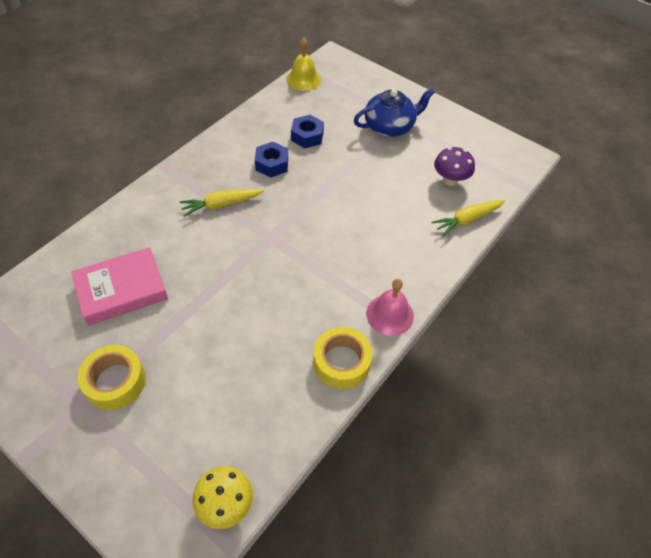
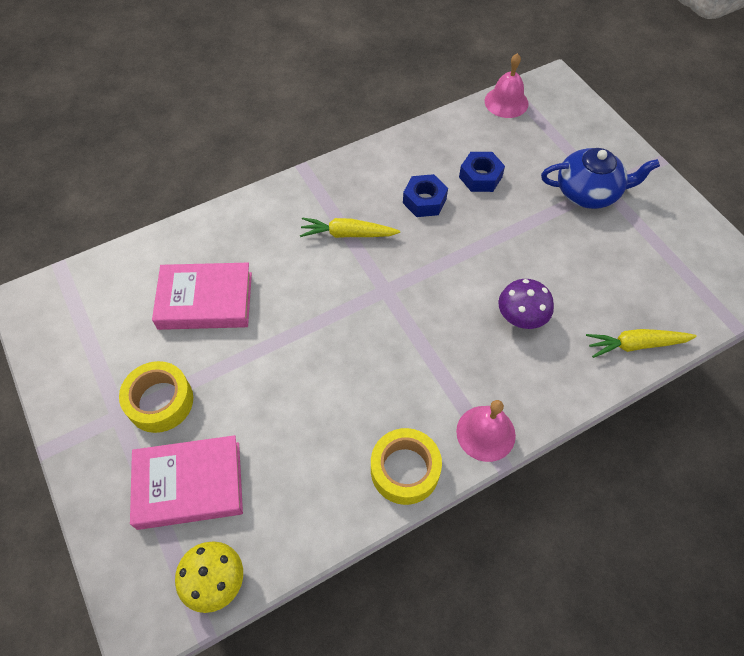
camera: 25 degrees right, 5 degrees up
(170, 438) = (189, 485): none -> pink book
(303, 79) = (506, 102): yellow bell -> pink bell
(450, 180) = (636, 285): purple mushroom -> purple mushroom (520, 319)

